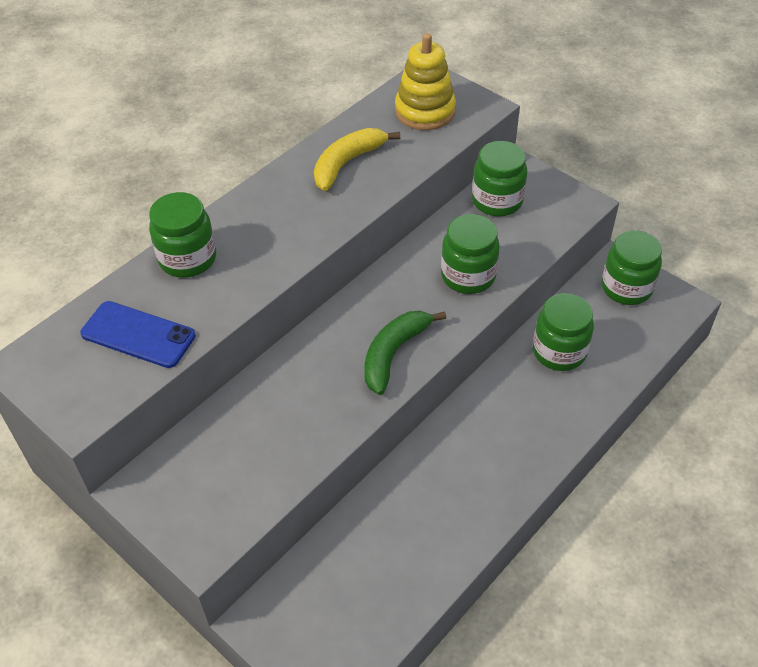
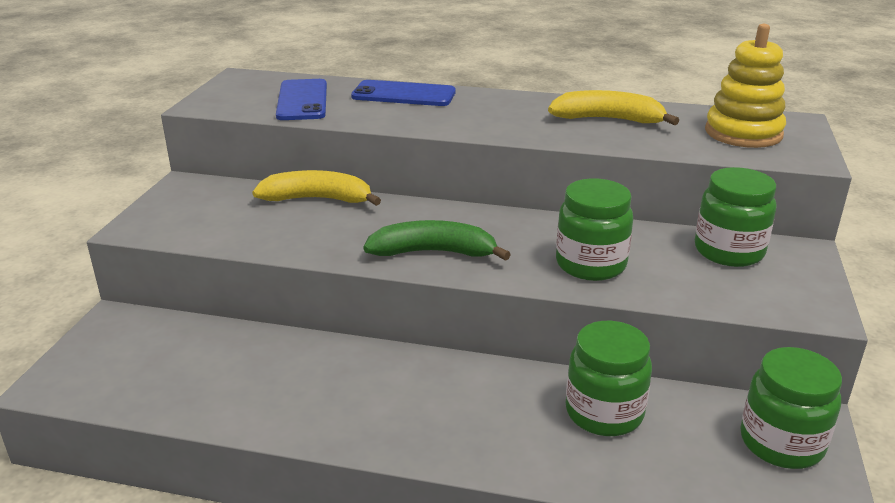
camera: 60 degrees right, 20 degrees down
(188, 259) = (403, 94): green jar -> blue phone
(249, 395) = (318, 199): none -> yellow banana

